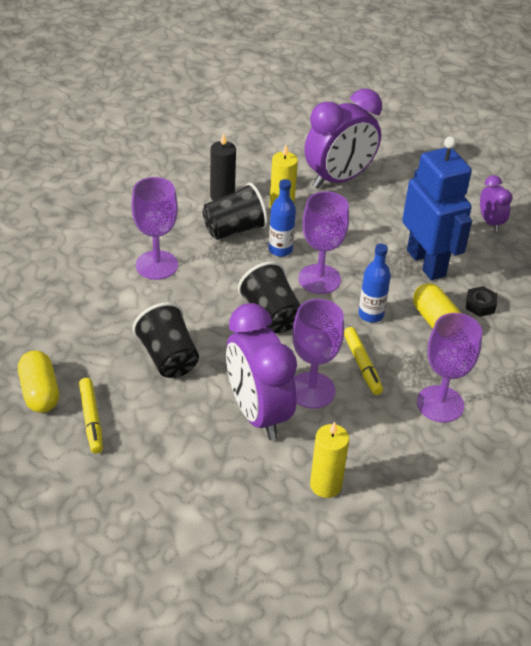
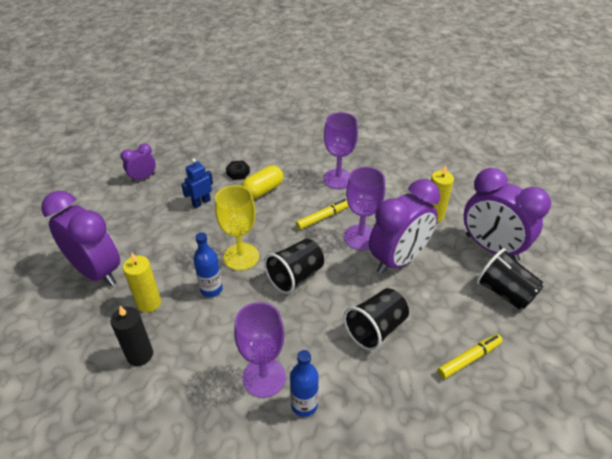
camera: 105 degrees left, 0 degrees up
(40, 392) = (467, 411): yellow capsule -> none
(234, 229) = (191, 330): black cup -> black cup (504, 292)
(237, 523) = (491, 248): none -> purple clock
(319, 279) = (241, 257): purple goblet -> yellow goblet
(371, 315) = (270, 222): blue bottle -> blue bottle (304, 405)
(426, 263) = (201, 202): blue robot -> blue robot, size x0.47

